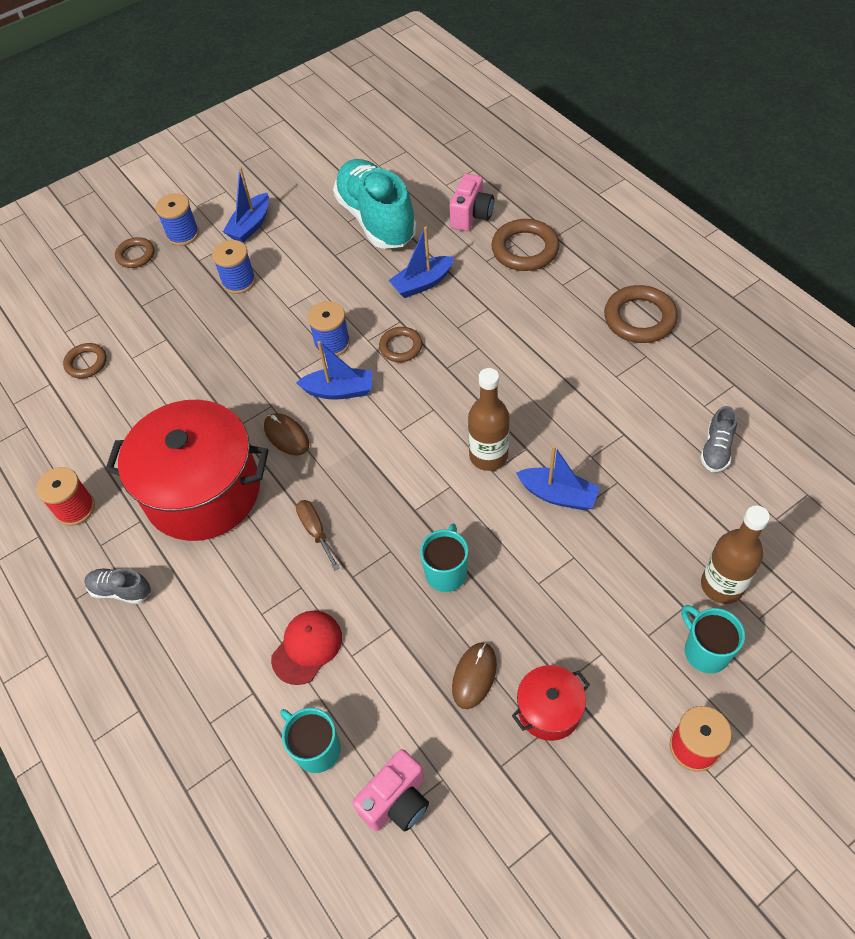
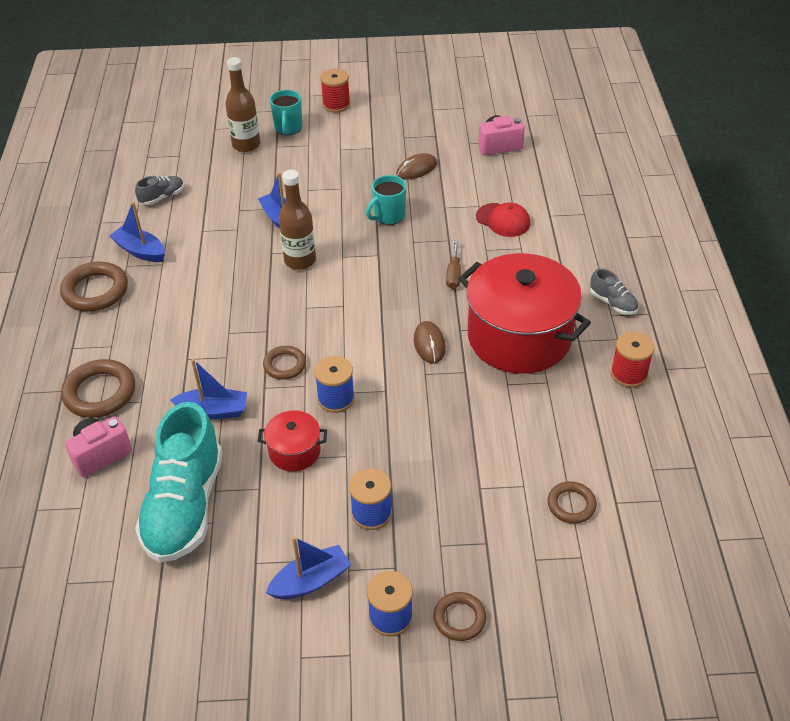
camera: 150 degrees left, 10 degrees down
(307, 647) = (503, 220): red cap -> red cap turned 120 degrees counterclockwise
(316, 748) = (528, 179): turquoise mug -> none
(339, 391) = (362, 356): blue boat -> blue boat (140, 251)
(549, 710) = (390, 142): red pot -> red pot (294, 451)

